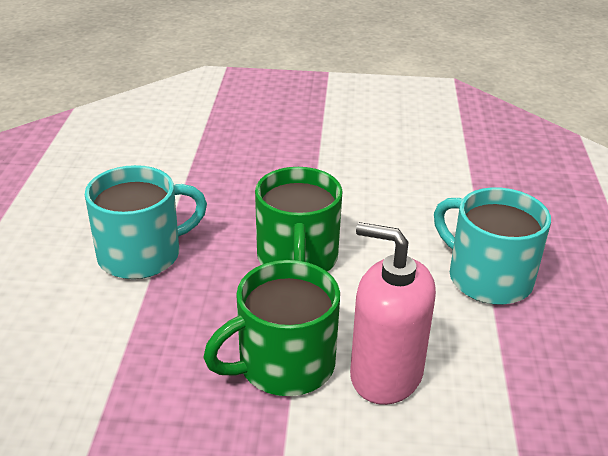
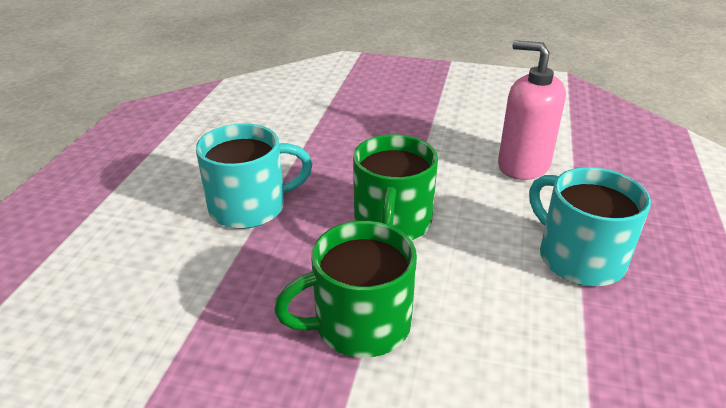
camera: 10 degrees right, 0 degrees up
(385, 375) = (460, 346): pink soap dispenser -> pink soap dispenser (523, 165)

